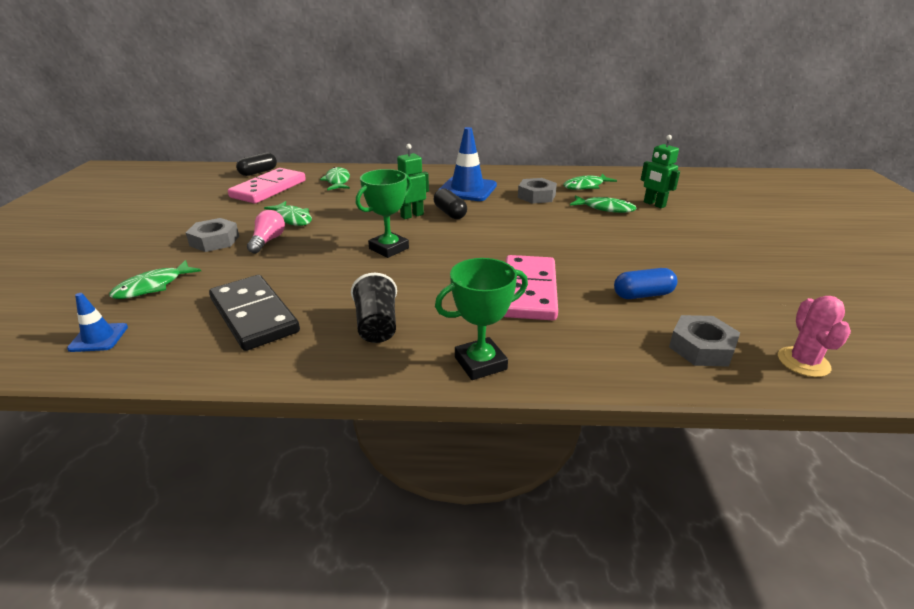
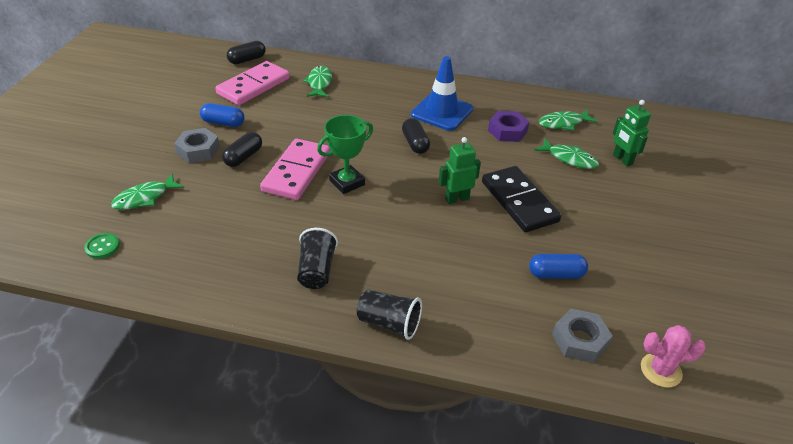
camera: 10 degrees right, 10 degrees up
(98, 338) = (102, 247): blue traffic cone -> green button
(240, 218) = (223, 123): none -> blue capsule
(254, 315) = (221, 243): black domino -> black domino (519, 201)
(268, 241) = (243, 157): pink light bulb -> black capsule
(292, 219) = (269, 131): green fish -> none
(412, 215) = (378, 142): green robot -> green robot (457, 199)
(480, 363) = (389, 323): green trophy -> black cup
(529, 291) = (456, 253): pink domino -> pink domino (297, 172)
(536, 196) = (507, 131): grey nut -> purple nut
(803, 362) = (661, 370): pink cactus -> pink cactus turned 75 degrees clockwise

